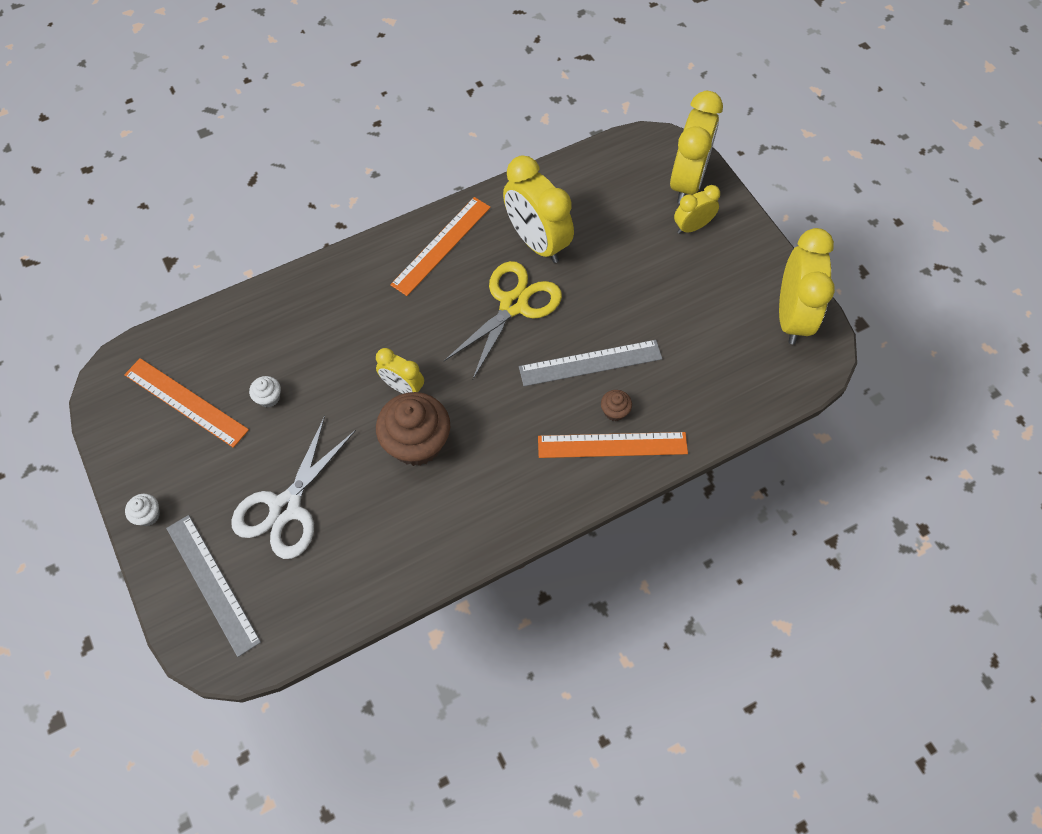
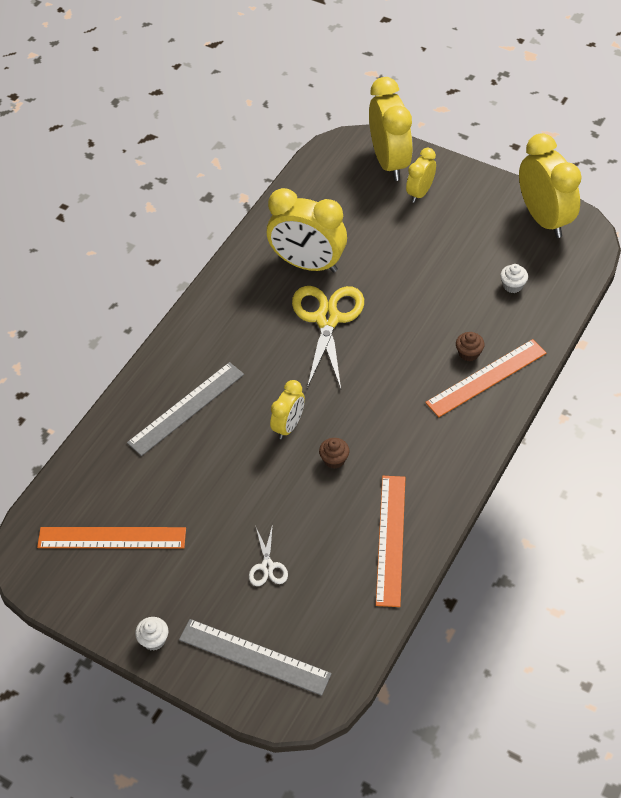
camera: 30 degrees left, 10 degrees down
(269, 397) = (182, 495): white cupcake -> white cupcake (512, 285)
(285, 507) = (267, 566): white scissors -> white scissors, size x0.47
(403, 387) = (288, 426): yellow clock -> yellow clock turned 60 degrees counterclockwise
(417, 443) = (334, 459): brown cupcake -> brown cupcake, size x0.44
(441, 245) = (231, 306): orange ruler -> orange ruler (391, 539)
(590, 363) = (422, 329): grey ruler -> grey ruler (186, 408)

